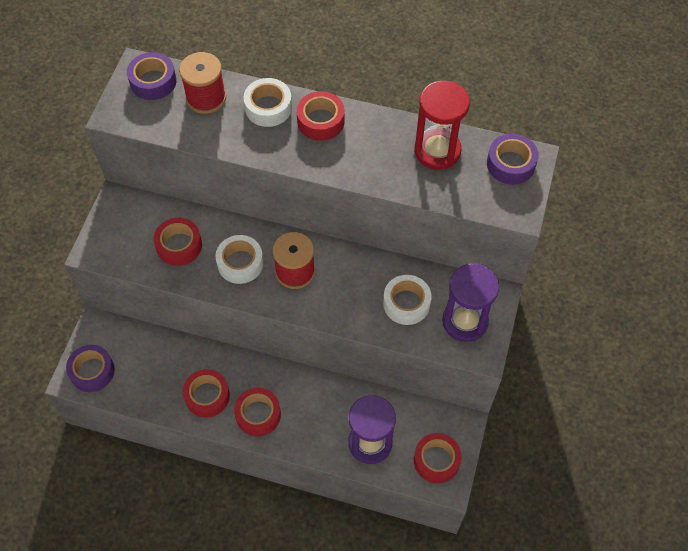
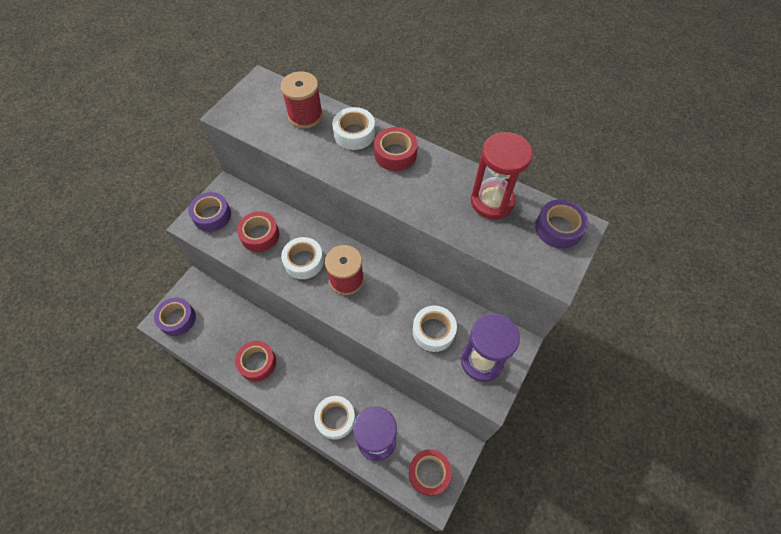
camera: 15 degrees right, 0 degrees up
(153, 81) = (267, 94): purple tape -> purple tape (212, 215)
(258, 414) = (292, 389): red tape -> none
(317, 432) = (335, 419): none -> white tape

